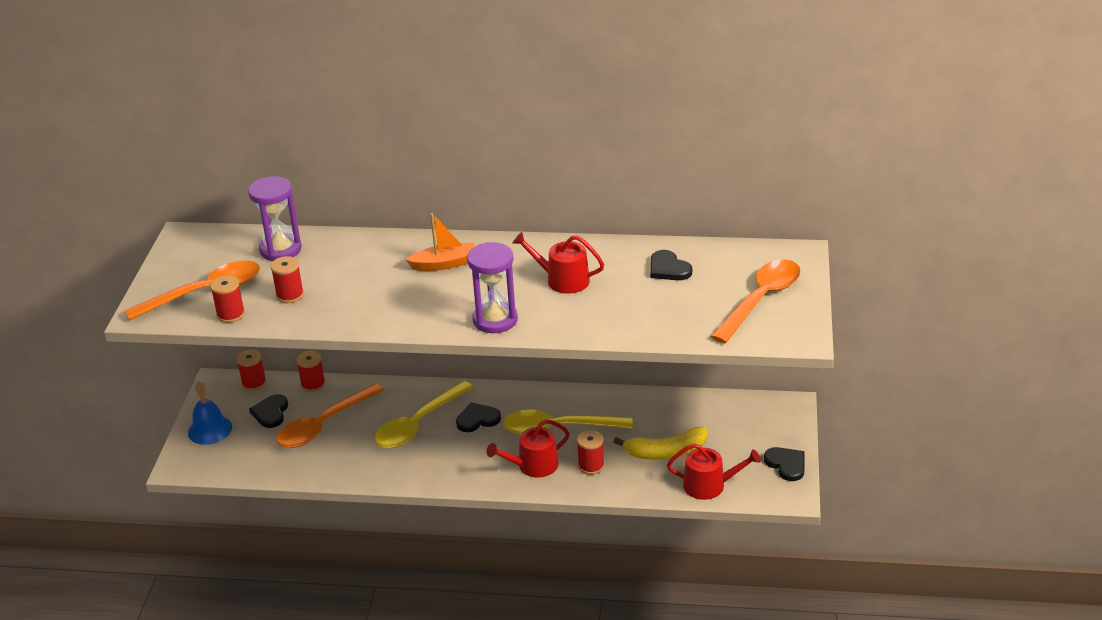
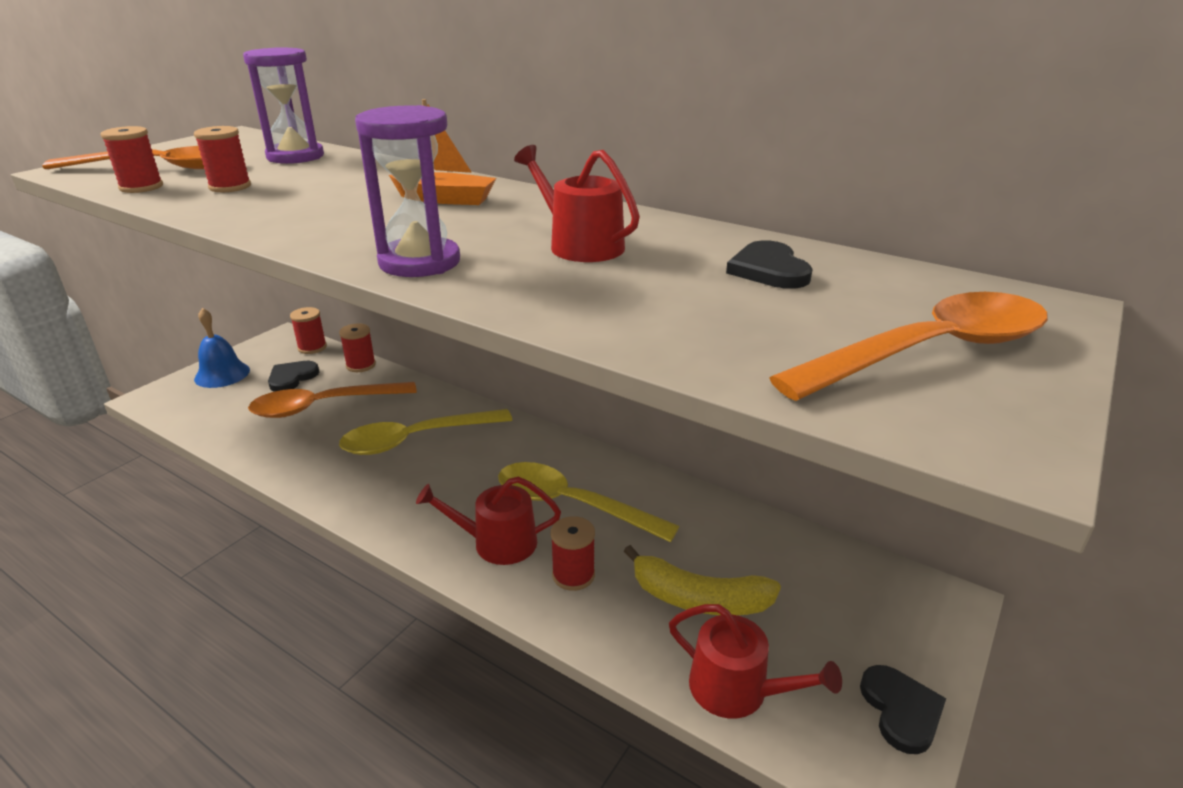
camera: 25 degrees right, 5 degrees down
(477, 419) = (485, 457): black heart -> none

